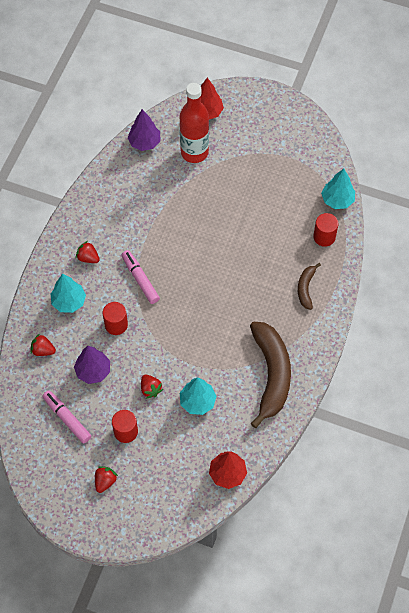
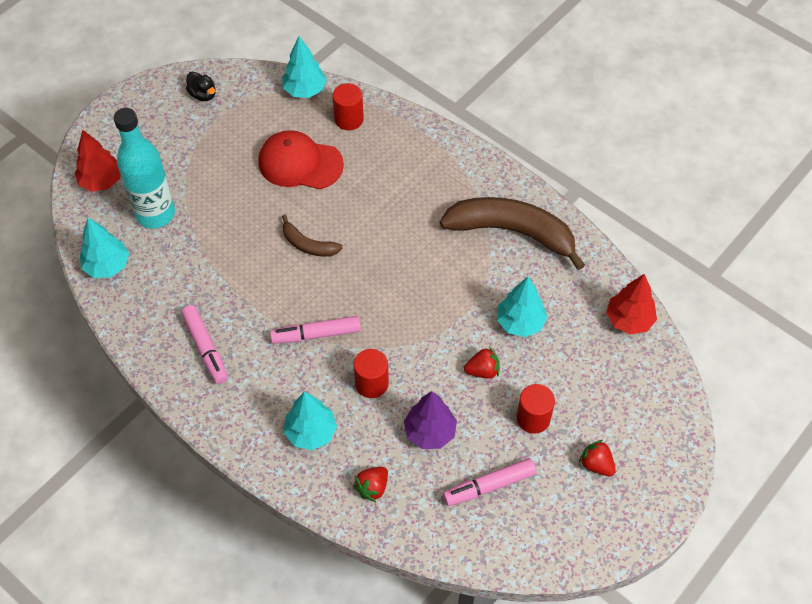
camera: 70 degrees left, 5 degrees down
(88, 258) = (253, 388): red strawberry -> none
(106, 220) = (205, 348): none -> pink marker
(144, 142) = (107, 266): purple tree -> turquoise tree
(194, 152) = (155, 214): red bottle -> turquoise bottle
(272, 220) = (300, 163): none -> red cap
(304, 140) = (203, 94): none -> black duck
(306, 288) = (410, 160): brown banana -> brown banana (308, 245)

